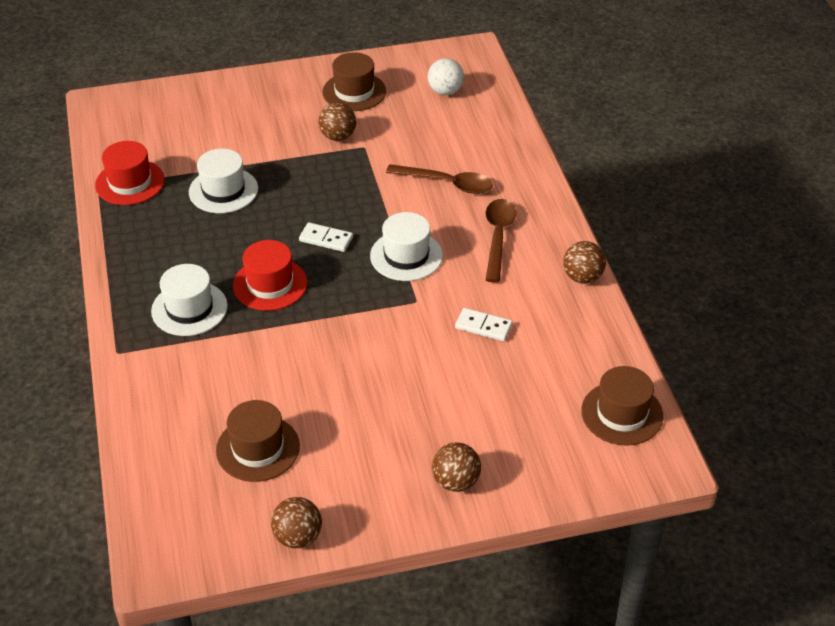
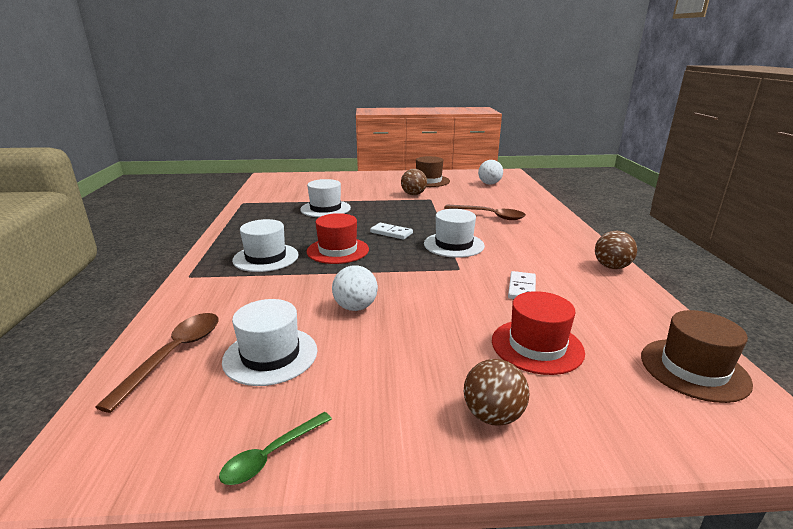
camera: 10 degrees right, 20 degrees down
(130, 182) = (264, 202): red hat -> red hat (537, 346)
(258, 448) = (270, 355): brown hat -> white hat
(298, 537) = (271, 455): brown ball -> green spoon
(317, 377) = (355, 307): none -> white ball
(483, 326) = (522, 288): white domino -> white domino turned 75 degrees clockwise
(498, 237) = (531, 241): brown spoon -> brown spoon (174, 354)

